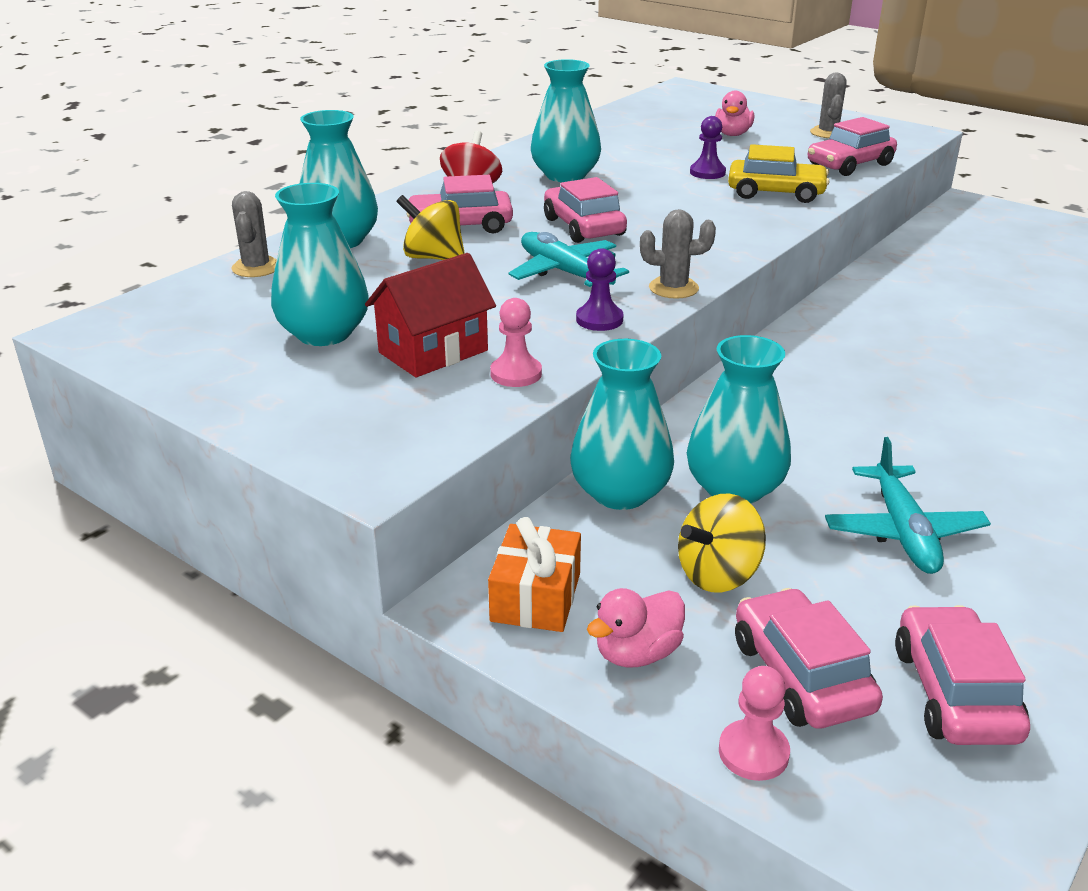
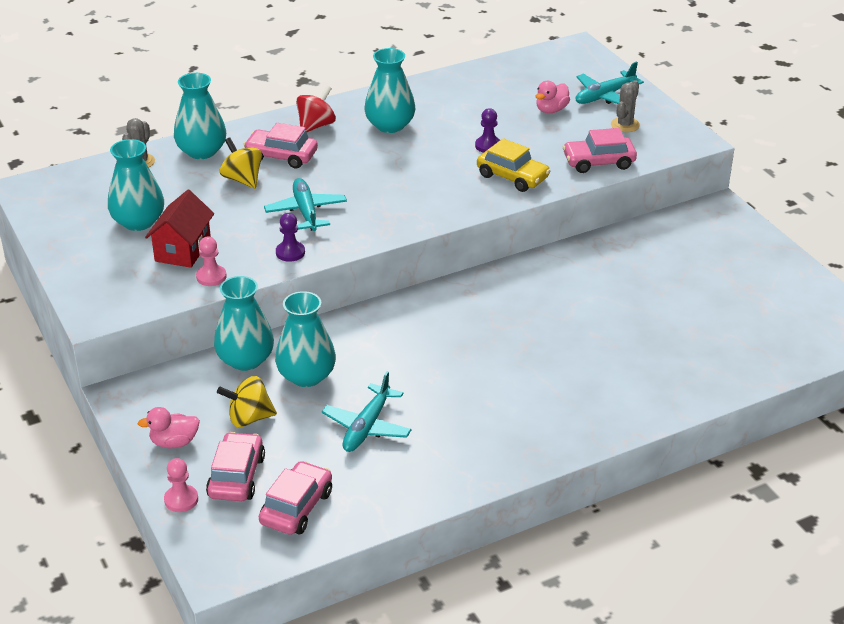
camera: 25 degrees right, 5 degrees up
(433, 351) = (183, 250): red house -> red house turned 60 degrees counterclockwise
(536, 597) = (154, 401): orange gift -> none
(584, 227) = (354, 176): pink car -> none
(673, 288) = (356, 241): grey cactus -> none
(771, 116) = (604, 96): none -> turquoise plane

